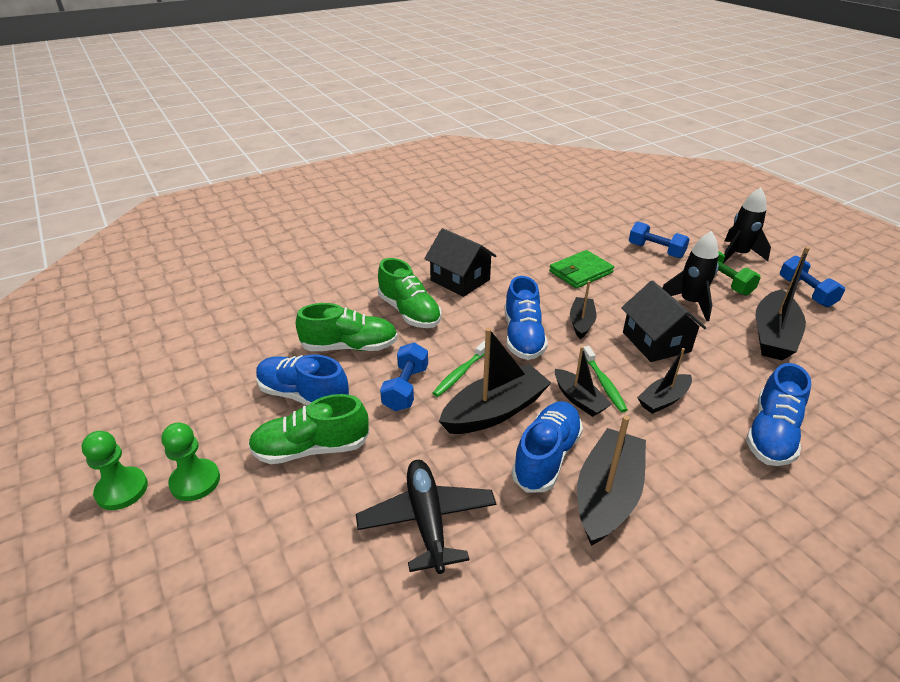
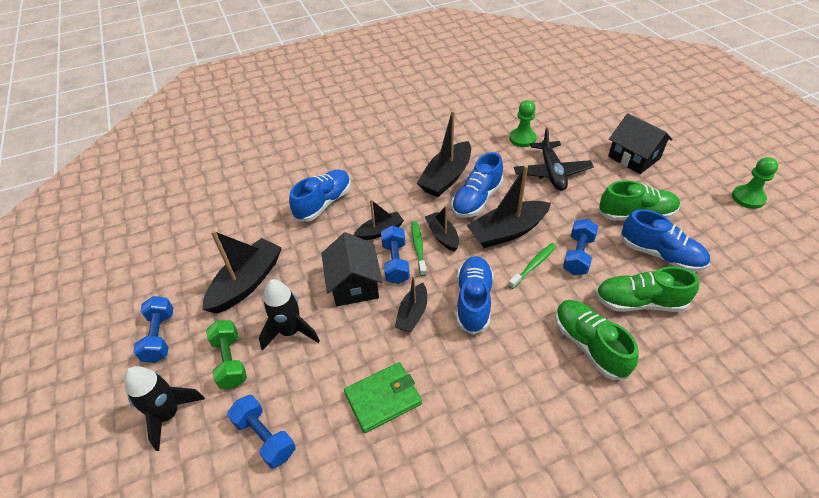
camera: 170 degrees left, 10 degrees up
(195, 481) = (703, 200): green pawn -> green pawn (522, 139)
(460, 280) = (535, 397): black house -> black house (634, 157)
(623, 365) = (395, 263): none -> blue dumbbell

